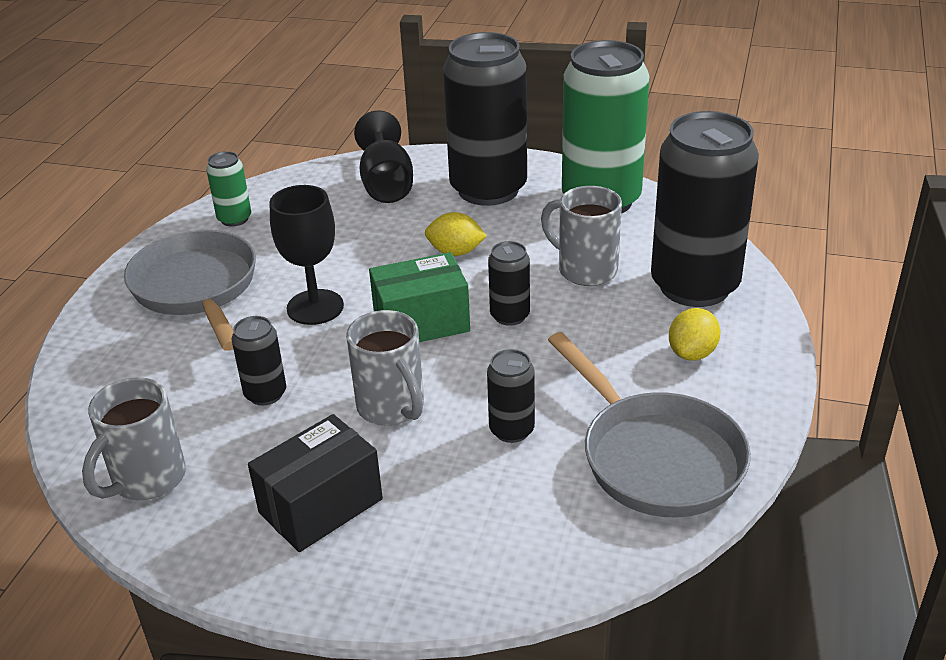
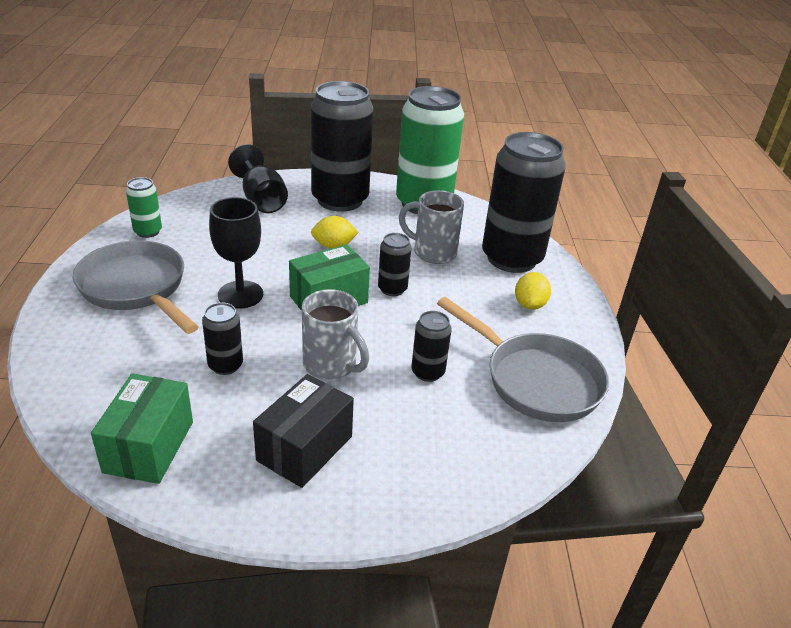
camera: 20 degrees left, 0 degrees up
(146, 480) = (149, 446): grey mug -> green box

